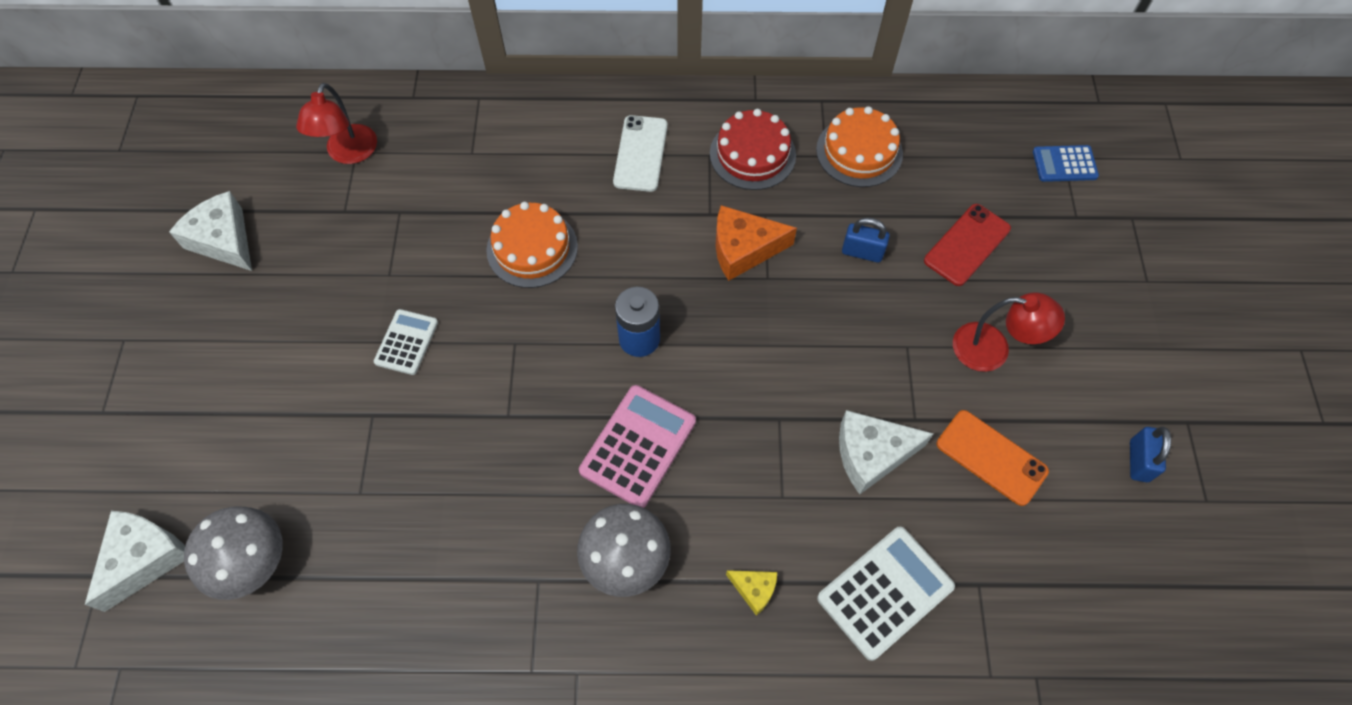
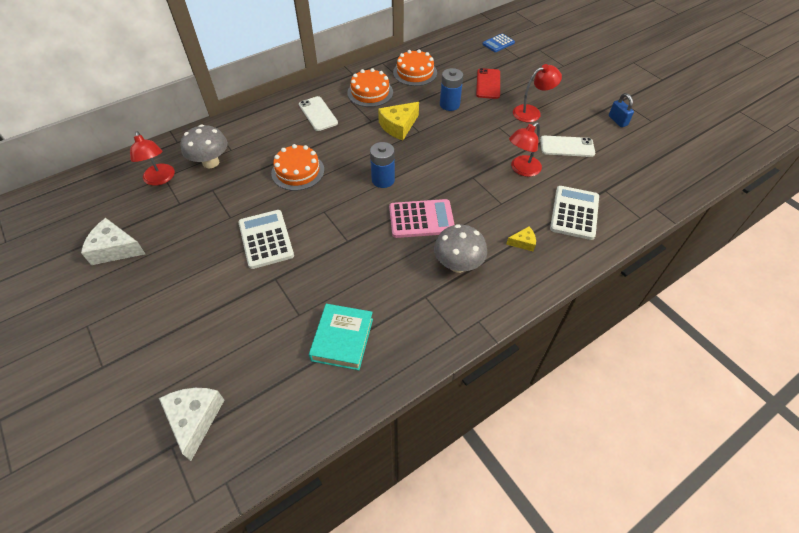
camera: 35 degrees left, 10 degrees down
(253, 563) = (265, 380): grey mushroom -> grey mushroom (211, 162)
(383, 570) = (342, 339): none -> turquoise book
(406, 342) = (266, 239): white calculator -> white calculator, size x1.63
(638, 446) = (421, 219): pink calculator -> pink calculator turned 90 degrees clockwise
(743, 249) = (398, 126): orange cheese -> yellow cheese
(752, 154) = (370, 92): red cake -> orange cake
(862, 252) = (449, 104): blue padlock -> blue battery
(871, 454) = (521, 169): white cheese -> red lamp
(991, 457) = (567, 146): orange phone -> white phone

